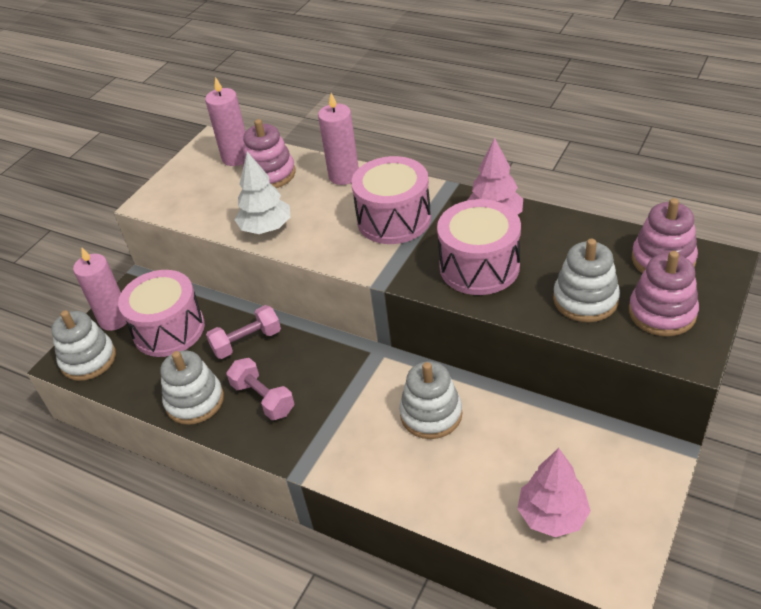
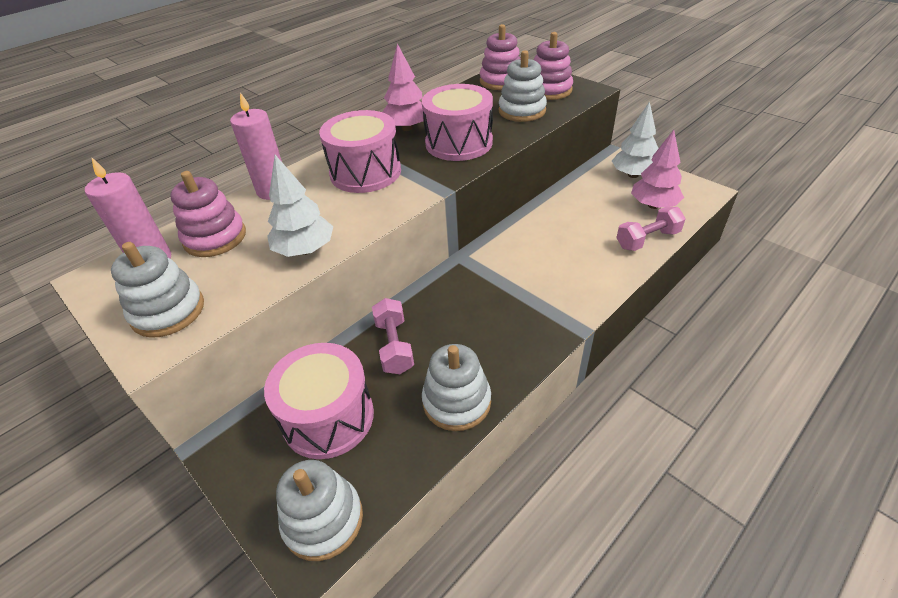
camera: 75 degrees left, 0 degrees up
(114, 319) = (267, 480): pink candle -> none
(263, 398) = (480, 342): pink dumbbell -> pink dumbbell (647, 239)
(431, 414) = (544, 241): white stacking toy -> white stacking toy (168, 311)
(620, 483) = (633, 175): none -> white tree

